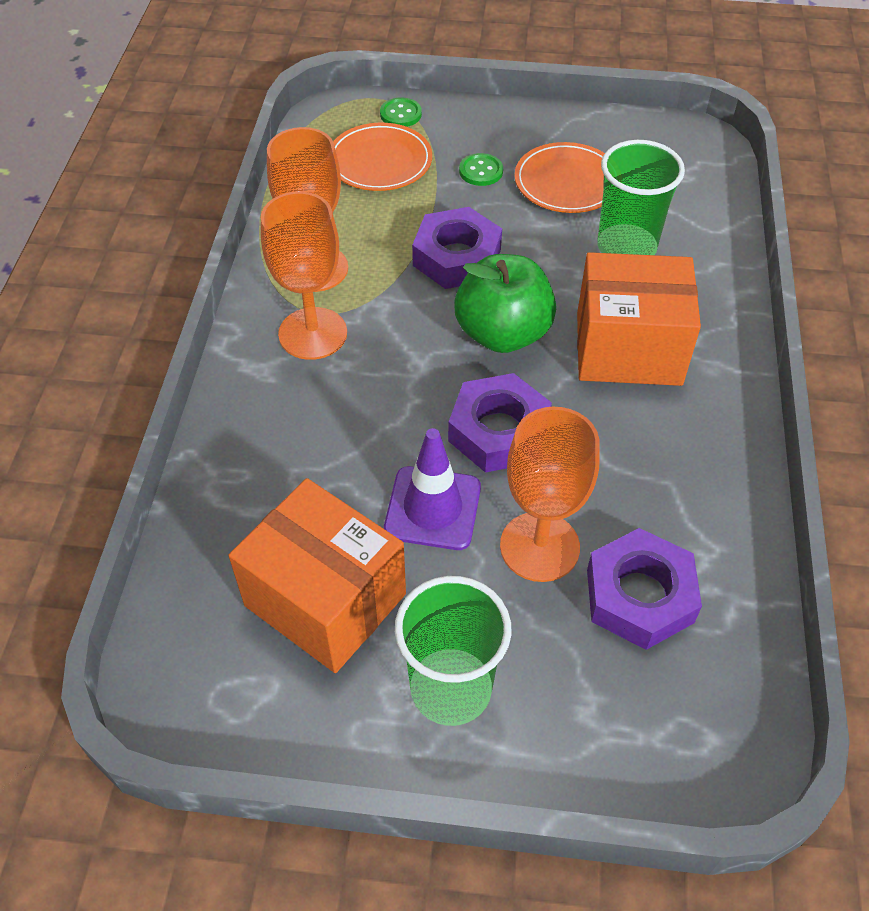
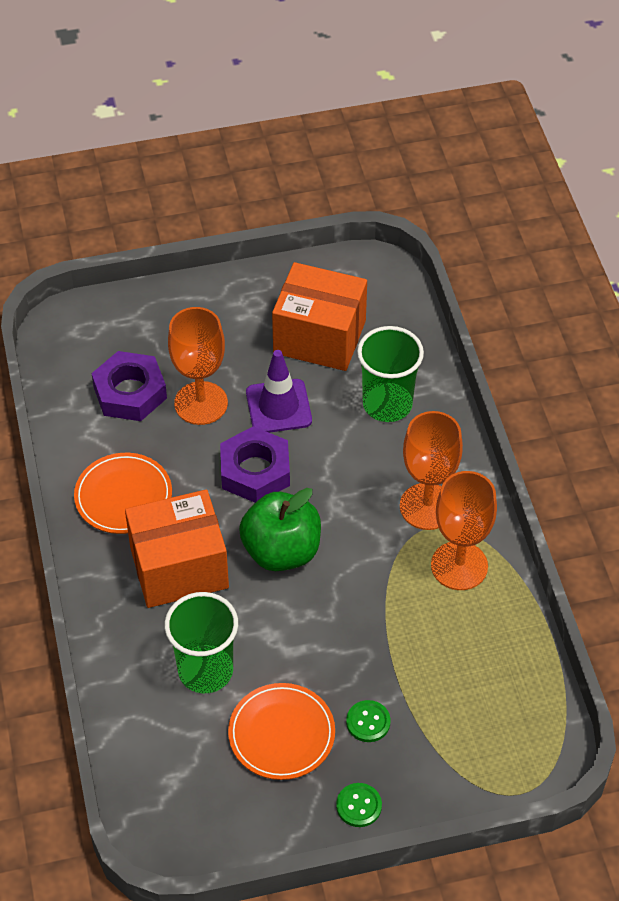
camera: 160 degrees right, 0 degrees up
(380, 161) = (468, 703): orange plate -> orange plate (123, 496)
(400, 114) = (481, 776): green button -> green button (359, 806)
(451, 689) = (226, 315): green cup -> green cup (387, 404)
(457, 257) = (348, 613): purple nut -> none

